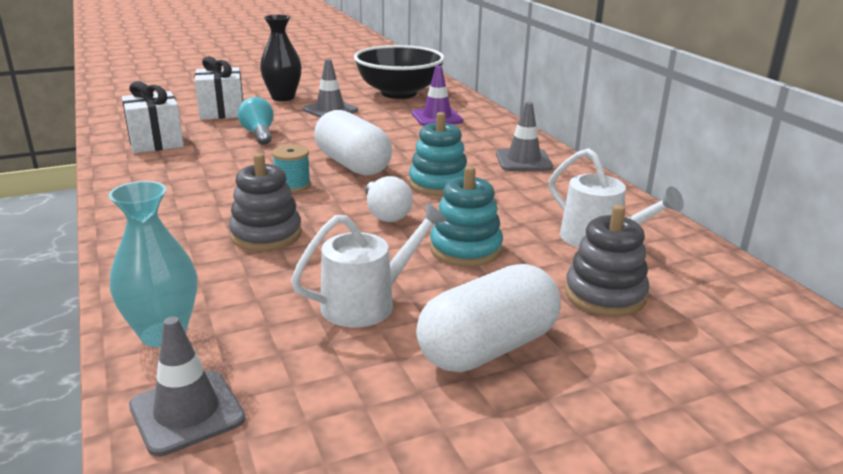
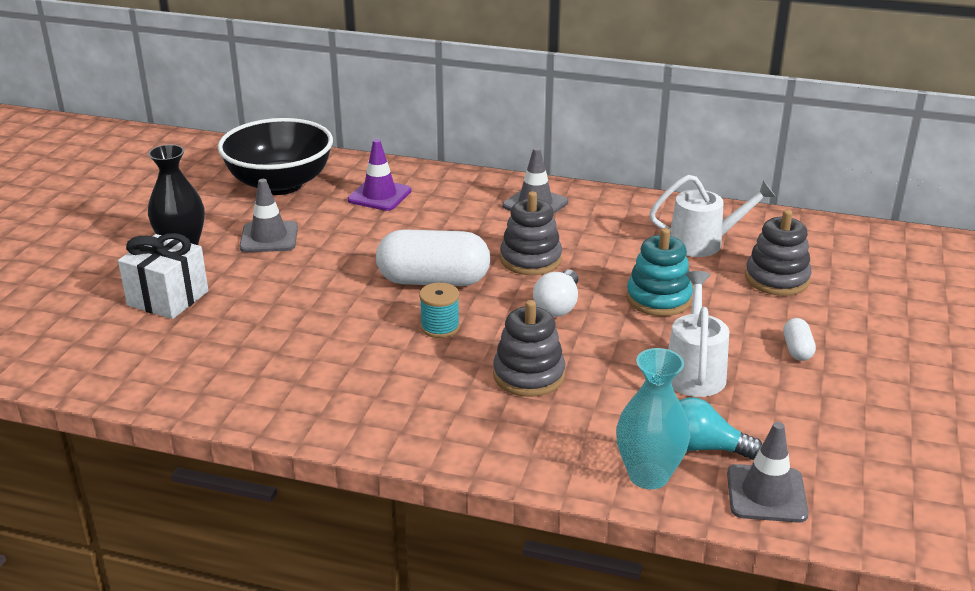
camera: 50 degrees left, 5 degrees up
(156, 142) = (205, 367): white gift -> none
(259, 134) = (277, 300): turquoise light bulb -> turquoise light bulb (704, 447)
(386, 214) = (558, 306): white light bulb -> white light bulb turned 90 degrees clockwise
(438, 184) = (530, 259): turquoise stacking toy -> grey stacking toy
(488, 348) = (797, 349): white capsule -> white capsule, size x0.44

